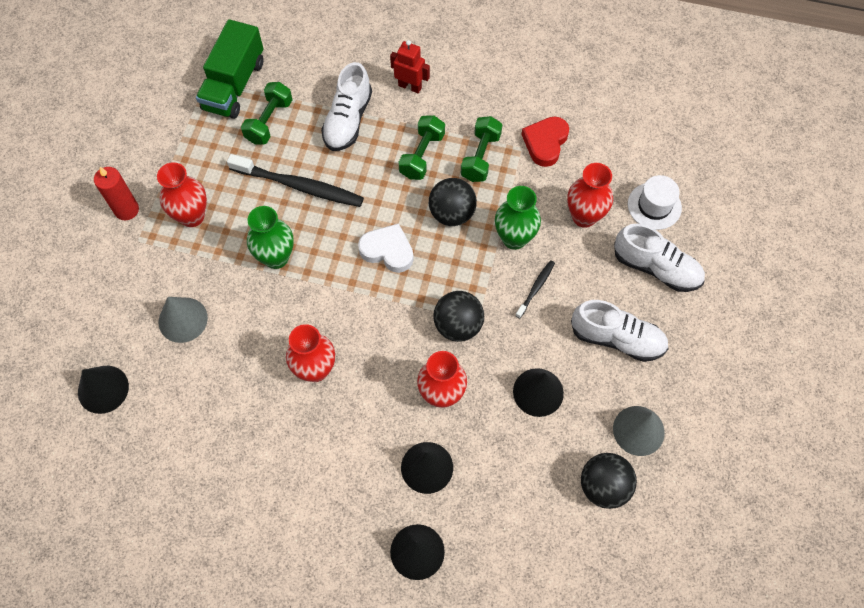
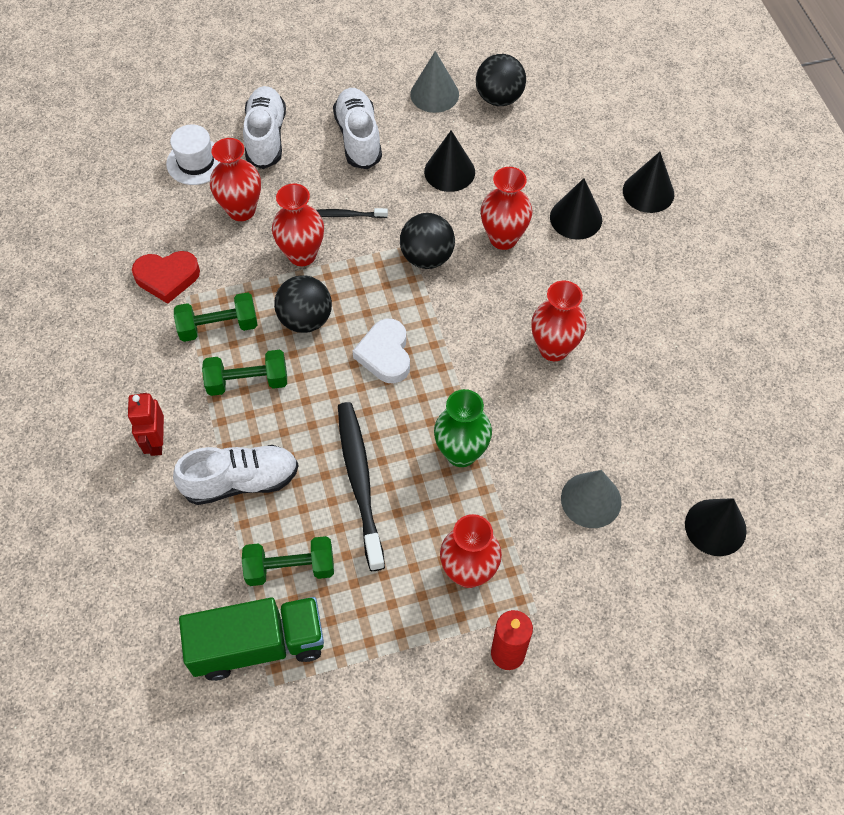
camera: 120 degrees left, 5 degrees down
(514, 238) = (302, 255): green vase -> red vase

